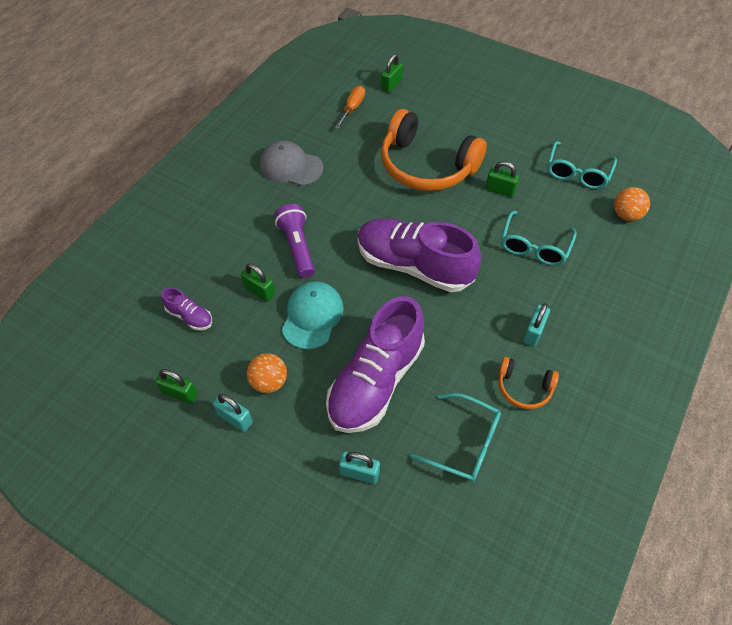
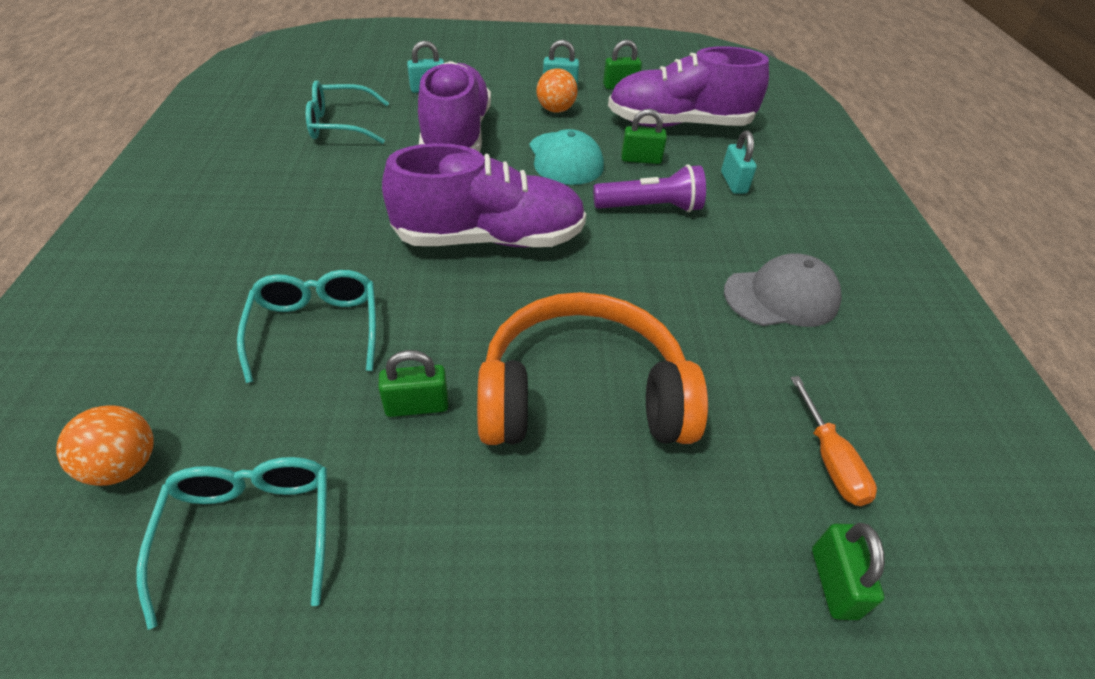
camera: 145 degrees right, 10 degrees down
(190, 316) = (679, 124): purple shoe -> purple shoe, size x2.32
(297, 247) = (650, 207): purple flashlight -> purple flashlight turned 45 degrees counterclockwise
(523, 388) = (288, 174): orange headphones -> none
(533, 332) = (289, 224): turquoise padlock -> turquoise padlock (733, 183)

